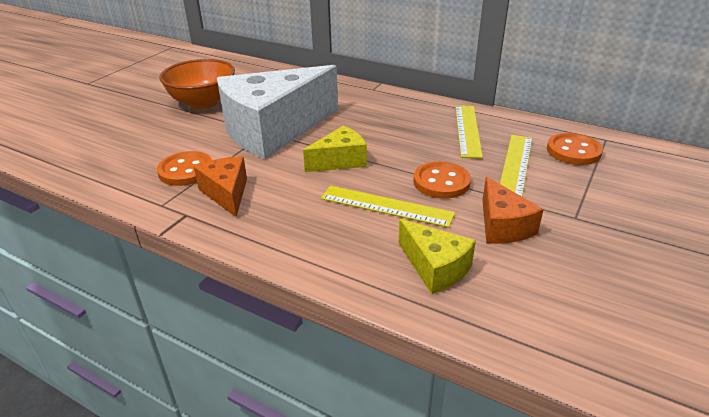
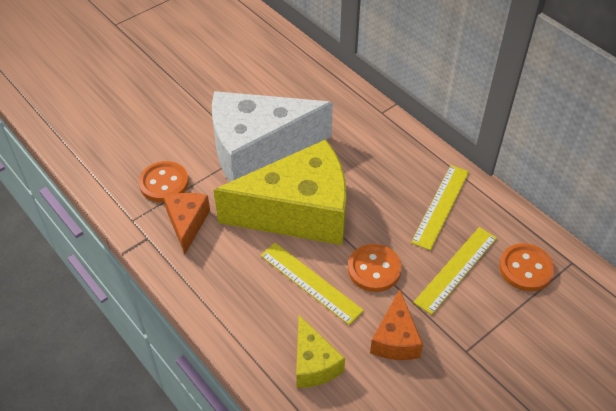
camera: 20 degrees right, 15 degrees up
(203, 102) = (210, 88): orange bowl -> none
(340, 161) = (299, 212): yellow cheese -> yellow cheese, size x2.16

